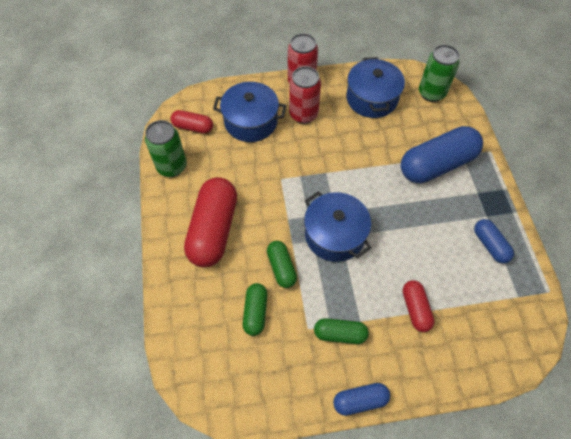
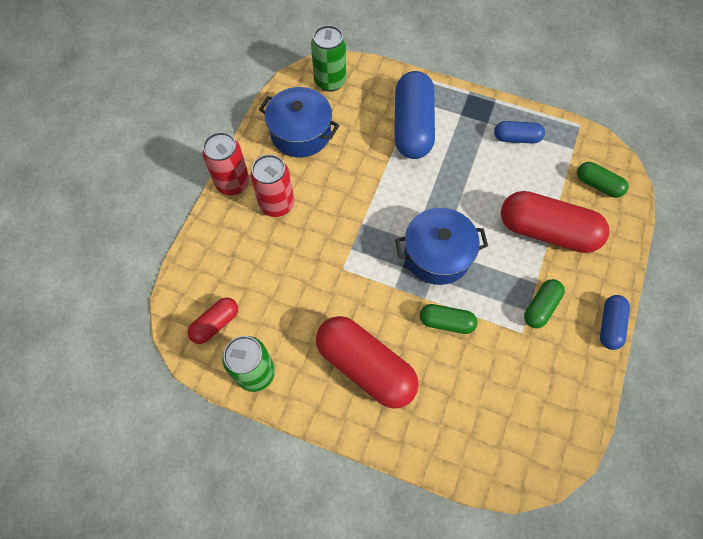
camera: 60 degrees left, 5 degrees up
(251, 121) = (250, 260): blue pot -> none
(255, 312) = (481, 372): green capsule -> green capsule (598, 185)
(415, 309) = (547, 231): red capsule -> red capsule, size x1.95

